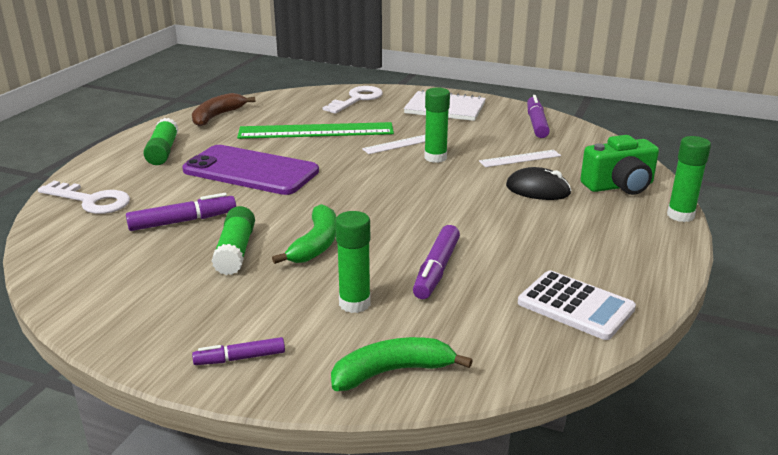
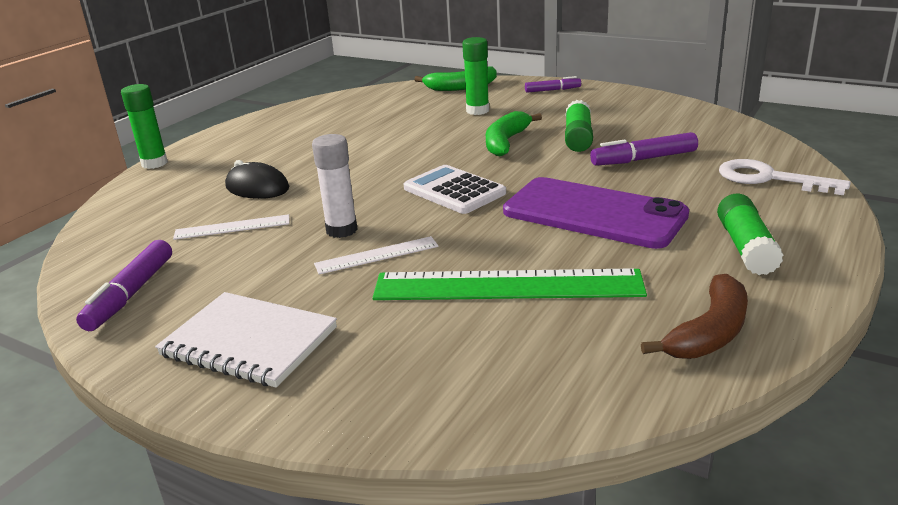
camera: 170 degrees left, 0 degrees up
(357, 99) = (415, 384): white key -> none
(435, 158) = (341, 230): green glue stick -> white glue stick
(436, 270) = (408, 127): purple marker -> none
(575, 306) = (324, 111): white calculator -> white calculator (454, 191)
(619, 186) = (165, 191): green camera -> none

